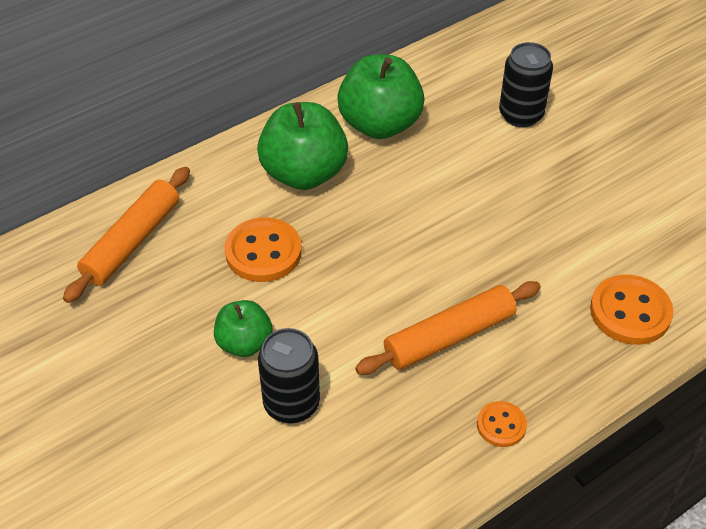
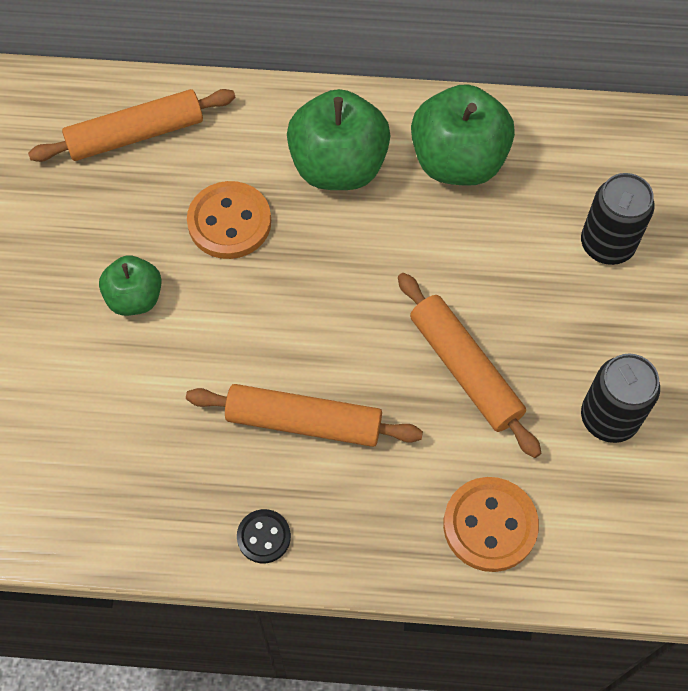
camera: 40 degrees right, 15 degrees up
(291, 404) = (119, 382): black can -> black can (609, 418)
(501, 425) = (264, 537): orange button -> black button
(516, 236) = (464, 370): none -> orange rolling pin

